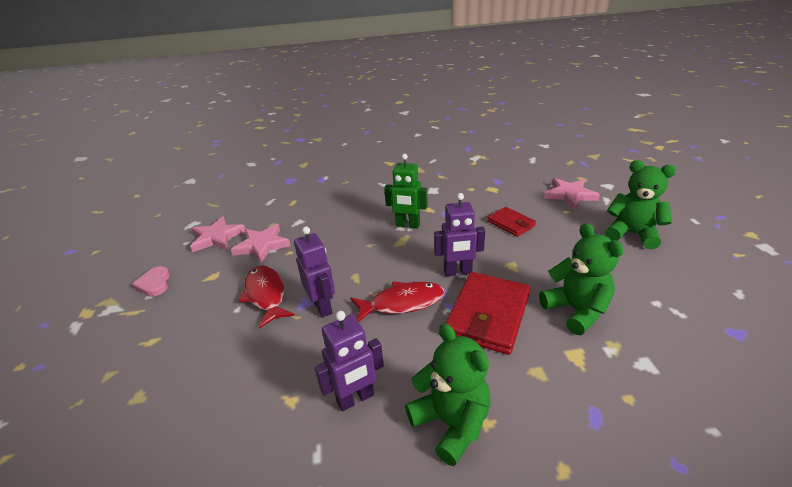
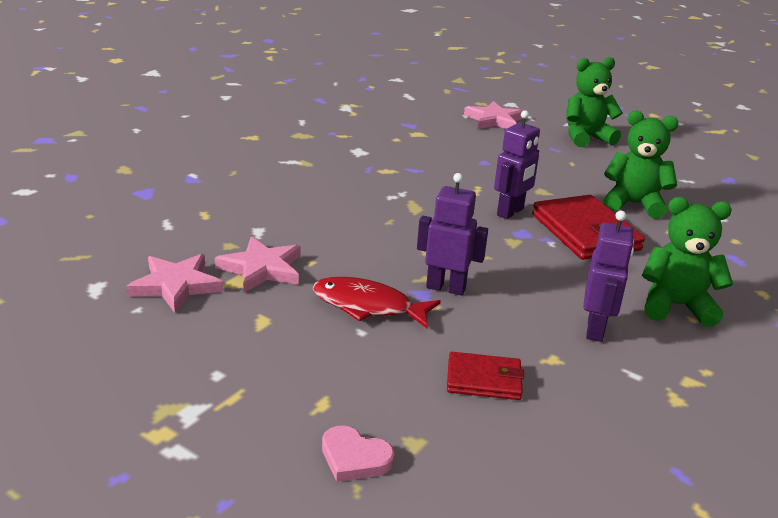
camera: 50 degrees left, 5 degrees down
(154, 284) = (196, 363): pink heart -> pink heart (354, 458)
(402, 303) = (509, 253): red fish -> none
(407, 225) = (394, 191): green robot -> none
(511, 223) = (486, 159): red wallet -> red wallet (484, 380)

